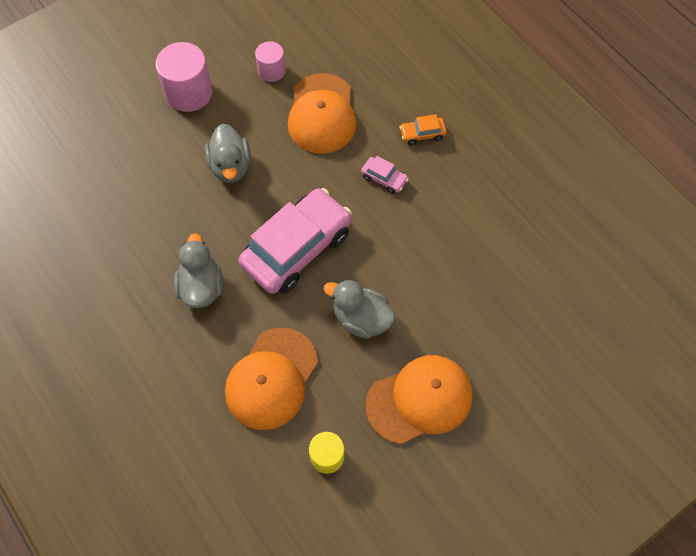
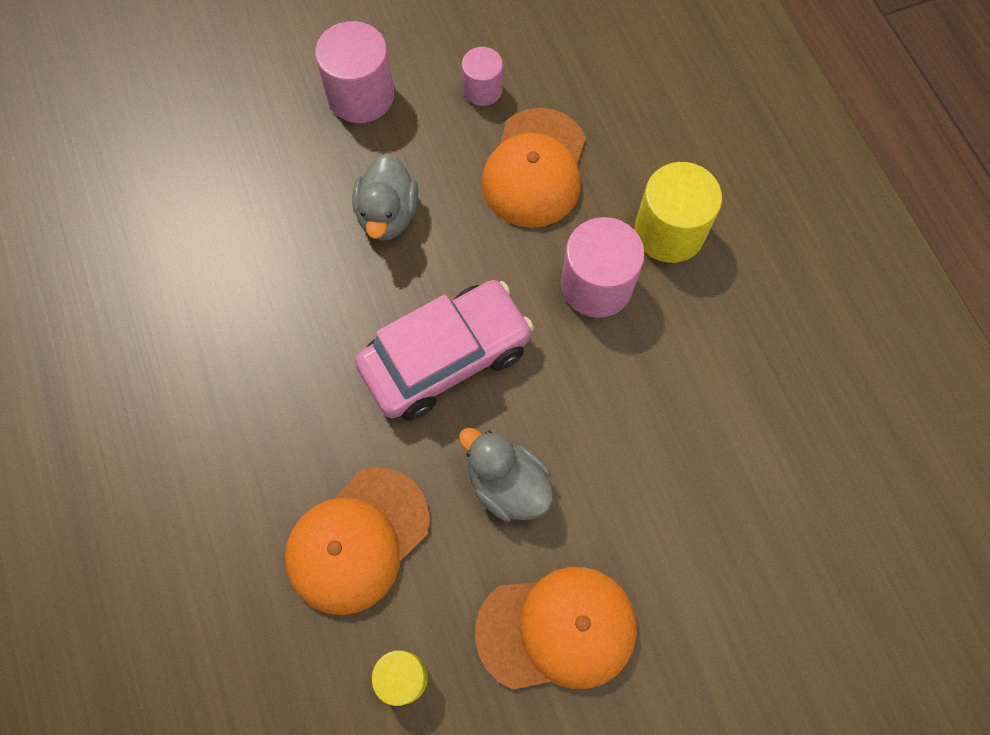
camera: 15 degrees right, 5 degrees up
(201, 287) = (299, 380): grey duck -> none
(384, 179) = (596, 285): pink car -> pink cylinder
(422, 134) = (669, 231): orange car -> yellow cylinder

